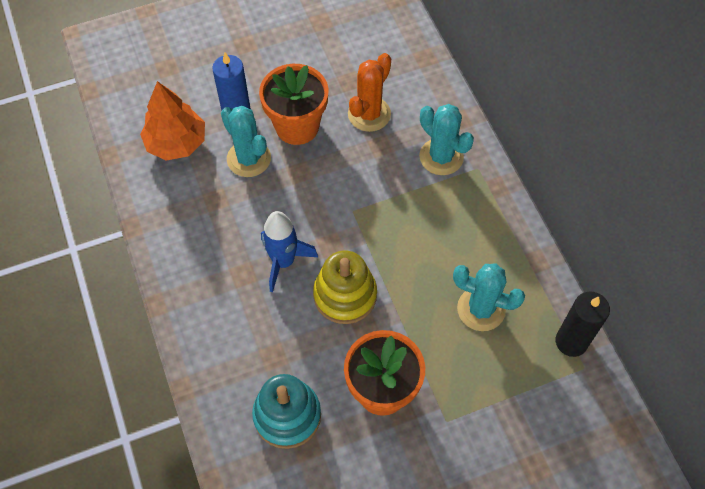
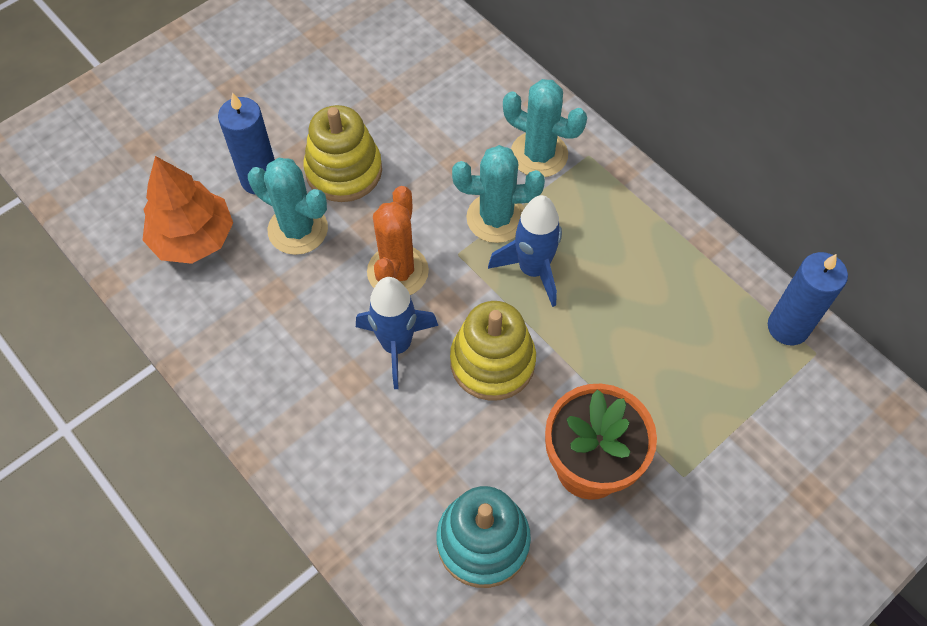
camera: 20 degrees left, 0 degrees up
(297, 126) = (344, 171): orange flower pot -> yellow stacking toy
(369, 114) = (428, 129): orange cactus -> orange cactus (397, 271)
(401, 239) = (533, 270): none -> blue rocket
(481, 309) = (665, 323): turquoise cactus -> turquoise cactus (496, 218)
(571, 341) = (788, 327): black candle -> blue candle

